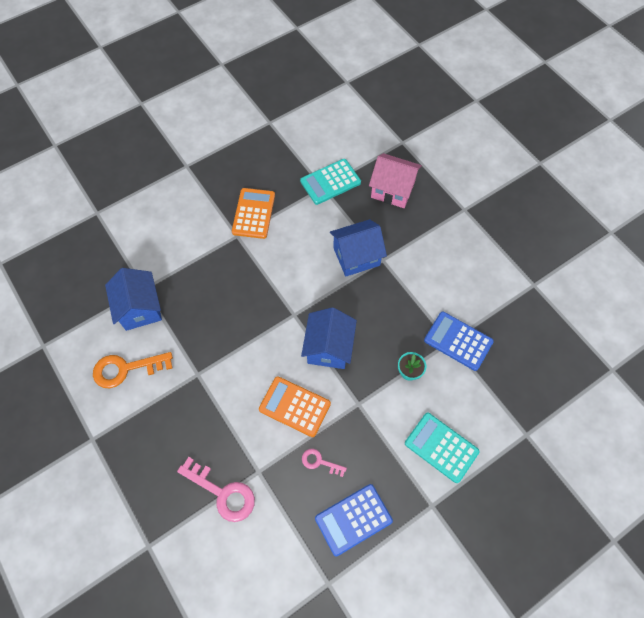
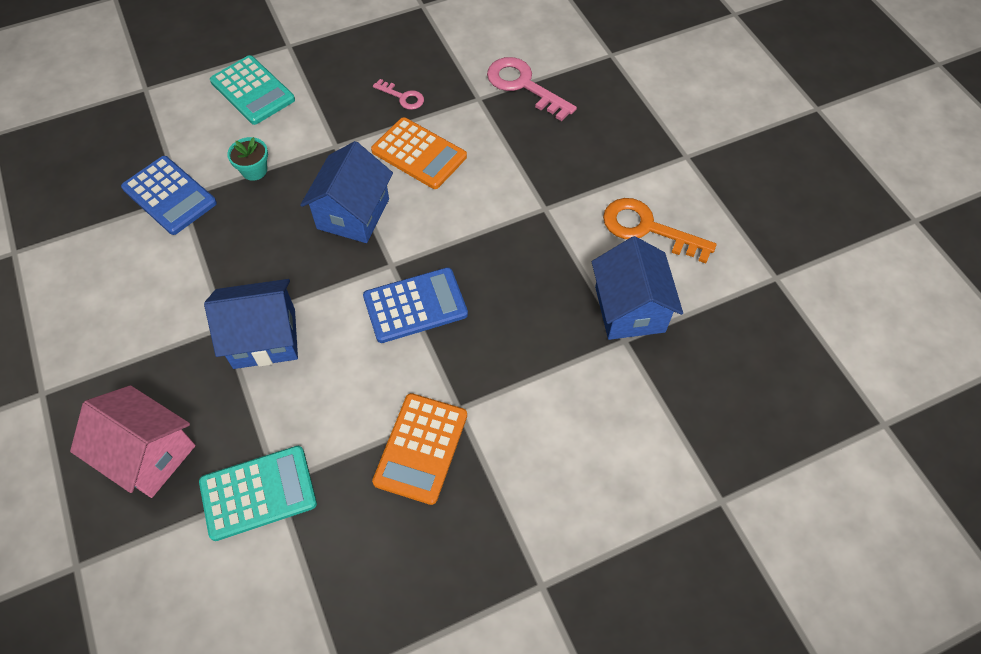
camera: 170 degrees left, 5 degrees down
(126, 369) = (647, 228): orange key -> orange key turned 150 degrees counterclockwise
(353, 519) = (380, 46): blue calculator -> blue calculator (415, 305)

